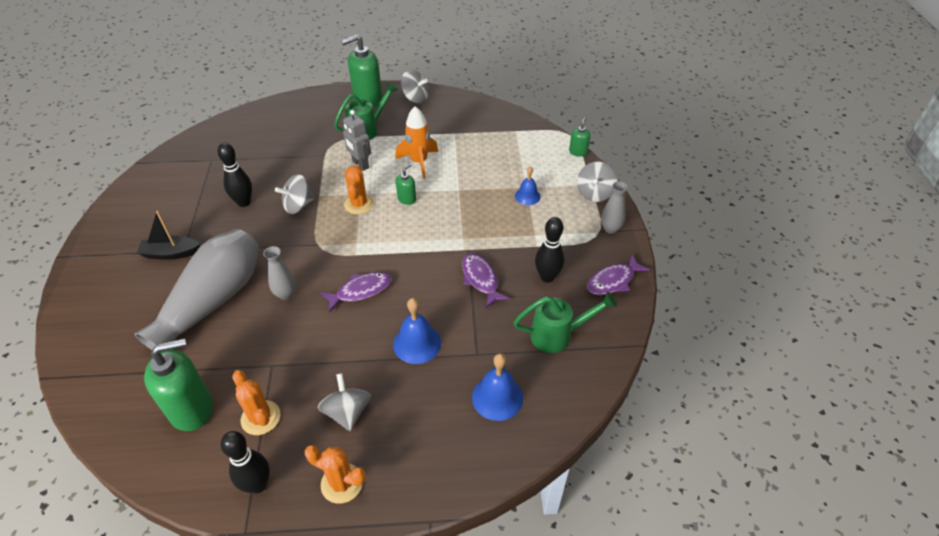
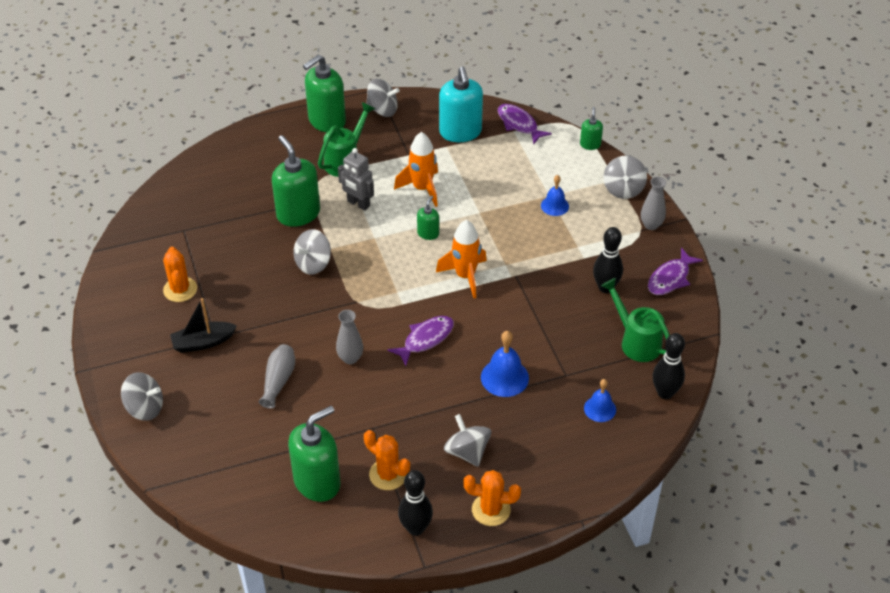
camera: 15 degrees left, 0 degrees up
(88, 301) = (145, 408): none -> grey spinning top
(213, 301) = (278, 381): grey vase -> grey vase, size x0.46
(244, 202) = (250, 272): black bowling pin -> black bowling pin (665, 393)
(308, 163) = (298, 214): none -> green soap dispenser
(359, 204) = (379, 249): orange cactus -> orange cactus (180, 289)
(422, 241) = (465, 276): none -> orange rocket
(471, 124) = (460, 132): none -> turquoise soap dispenser
(481, 279) = (541, 303): purple fish -> purple fish (519, 124)
(497, 397) = (600, 409): blue bell -> blue bell, size x0.65
(558, 335) = (635, 341): green watering can -> green watering can turned 105 degrees counterclockwise

